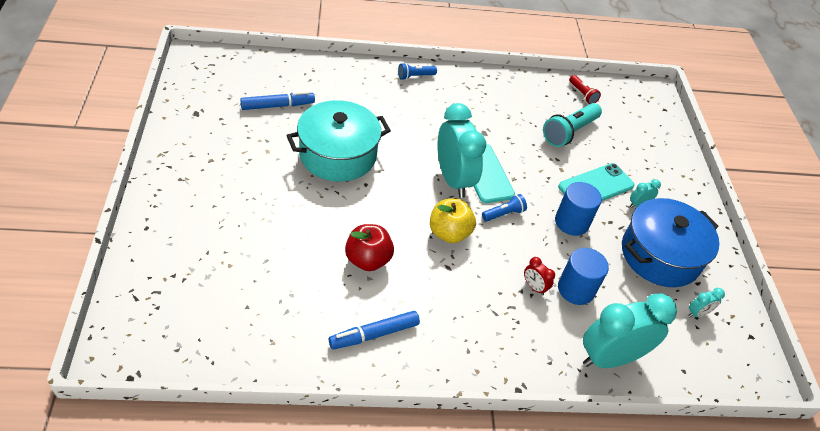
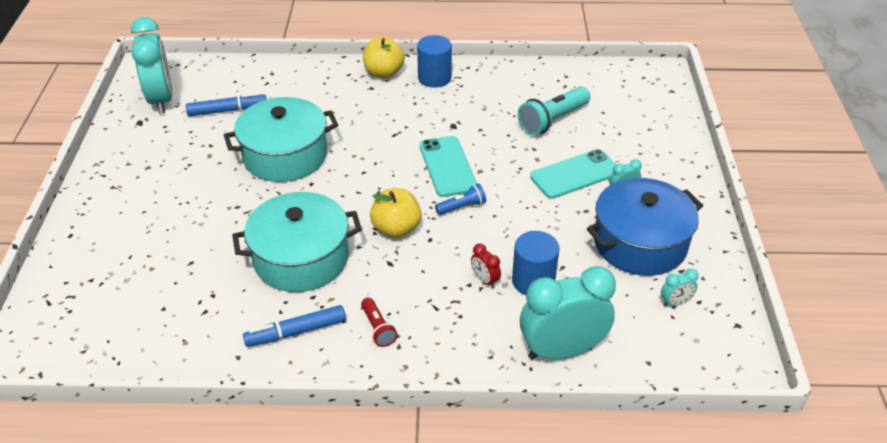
camera: 10 degrees right, 5 degrees down
(368, 260) = (301, 258): red apple -> turquoise pot
(415, 76) = (384, 73): blue flashlight -> yellow apple
(453, 179) = (410, 175): turquoise clock -> turquoise clock (161, 99)
(571, 222) = (540, 213): blue cylinder -> blue cylinder (434, 78)
(582, 94) = (574, 80): red flashlight -> red flashlight (378, 328)

